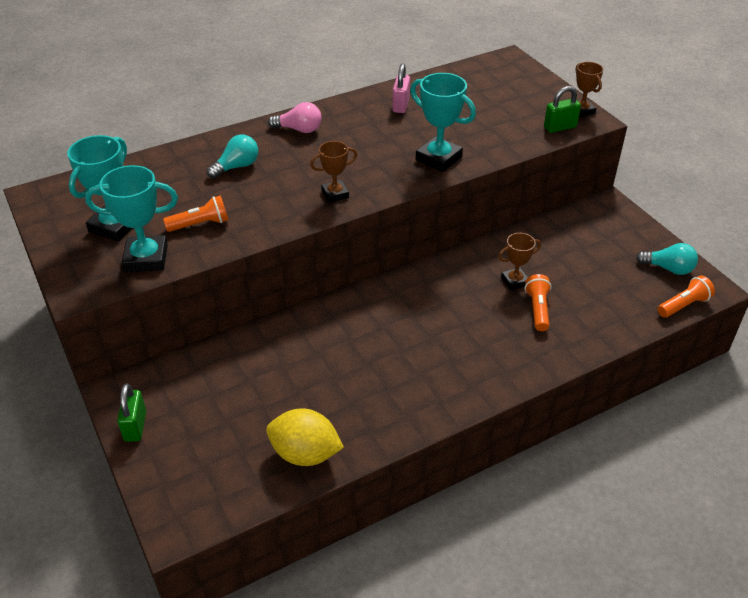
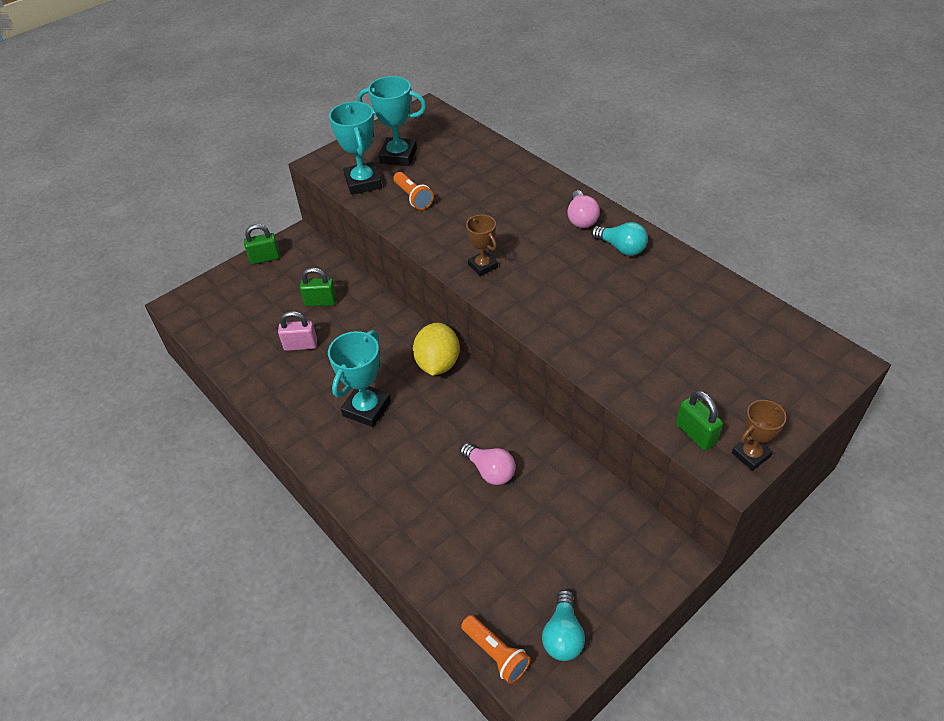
camera: 80 degrees right, 5 degrees up
(236, 167) = (502, 196): turquoise light bulb -> turquoise light bulb (621, 248)
(246, 377) = (320, 302): none -> green padlock
(305, 454) = (245, 356): yellow lemon -> yellow lemon (437, 364)
(400, 105) = (667, 281): pink padlock -> pink padlock (300, 345)
(438, 158) = (574, 330): turquoise trophy -> turquoise trophy (366, 408)
(515, 281) = (490, 471): brown trophy -> pink light bulb
(537, 309) = (450, 497): orange flashlight -> none

